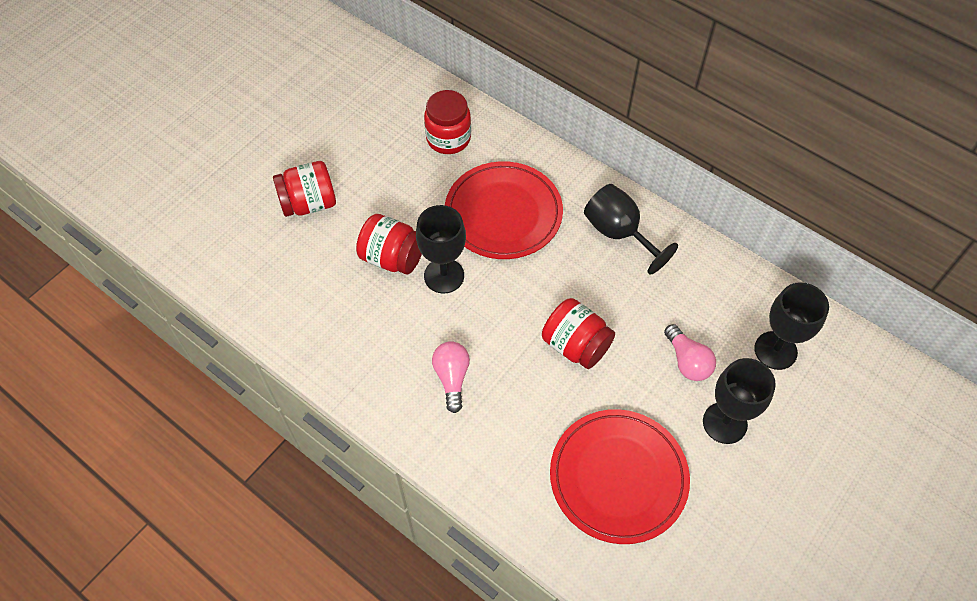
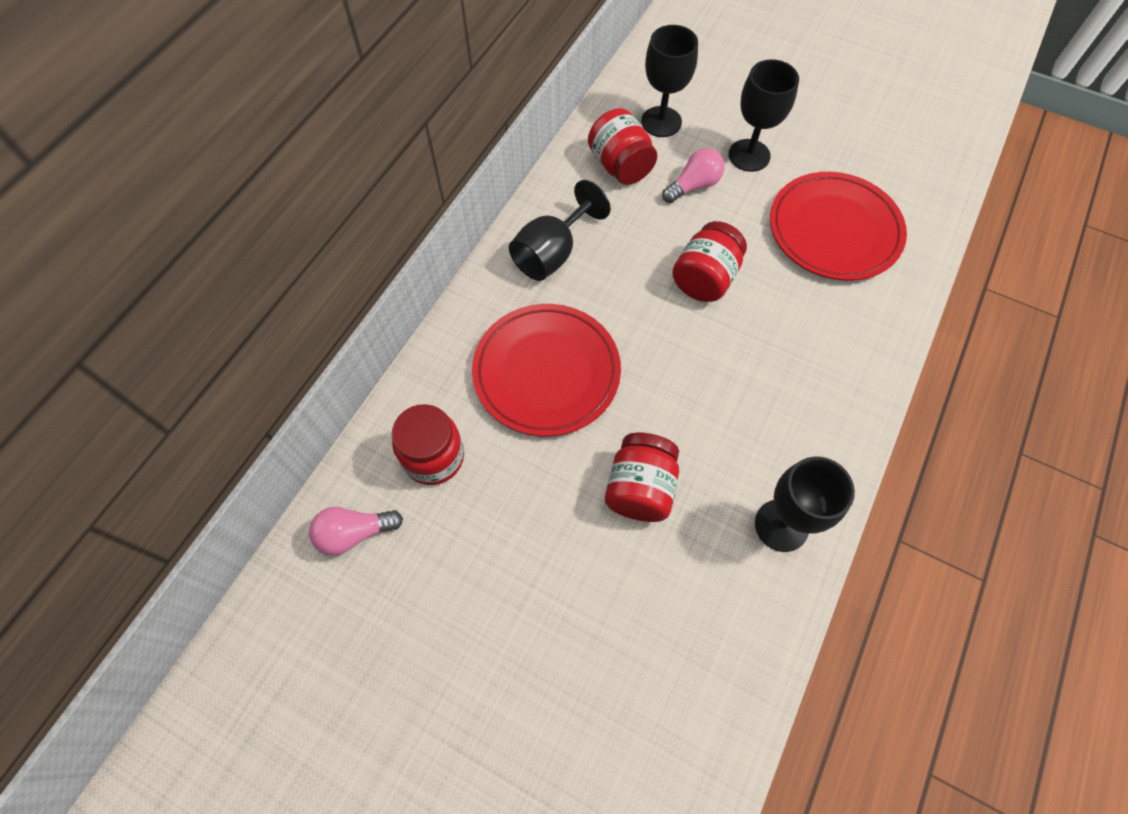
camera: 100 degrees left, 5 degrees up
(309, 203) = (575, 623): red jar -> red jar (620, 166)
(444, 276) = (651, 422): black goblet -> black goblet (781, 525)
(452, 378) = (781, 389): pink light bulb -> pink light bulb (354, 533)

